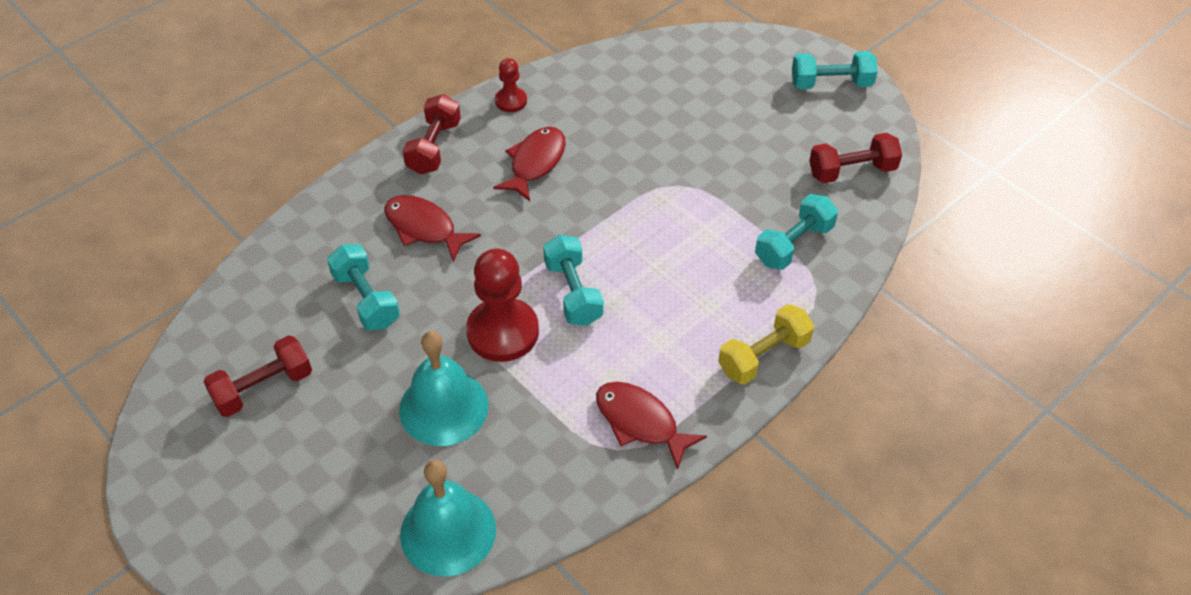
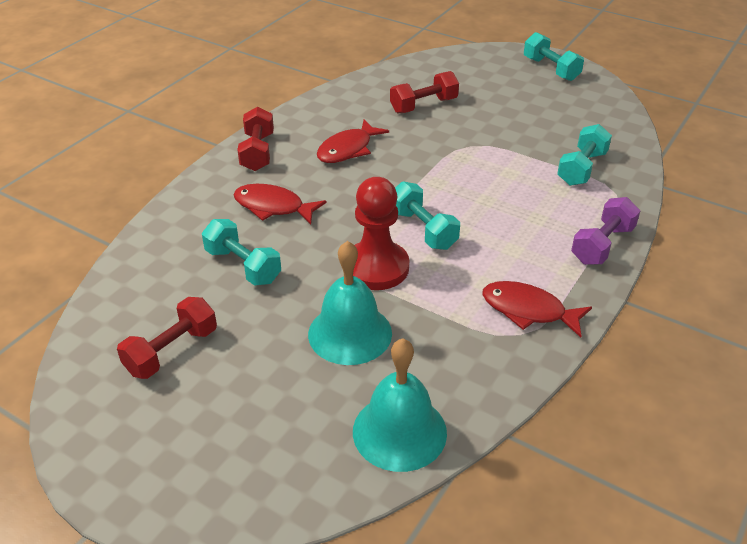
camera: 15 degrees left, 10 degrees down
(511, 101) = (308, 113): red pawn -> none
(535, 163) = (348, 149): red fish -> red fish turned 150 degrees counterclockwise
(764, 356) = (602, 245): yellow dumbbell -> purple dumbbell
(831, 84) = (551, 69): turquoise dumbbell -> turquoise dumbbell turned 75 degrees clockwise
(852, 171) = (597, 117): red dumbbell -> red dumbbell (424, 105)

